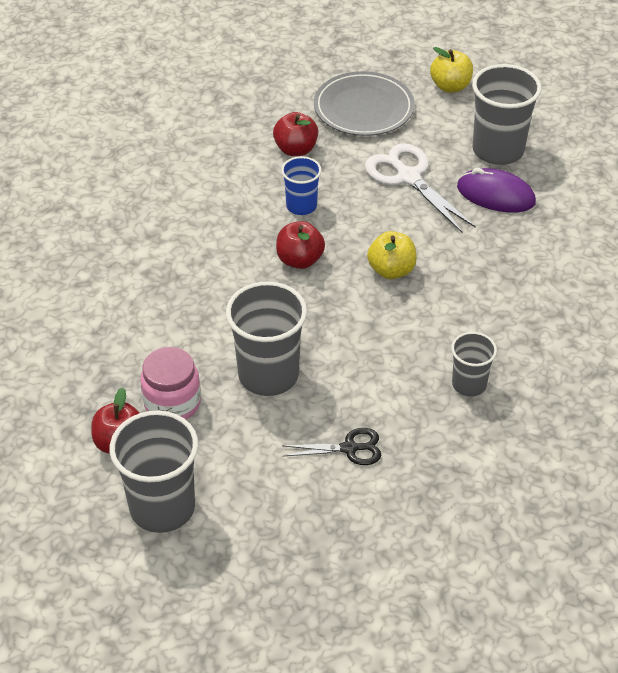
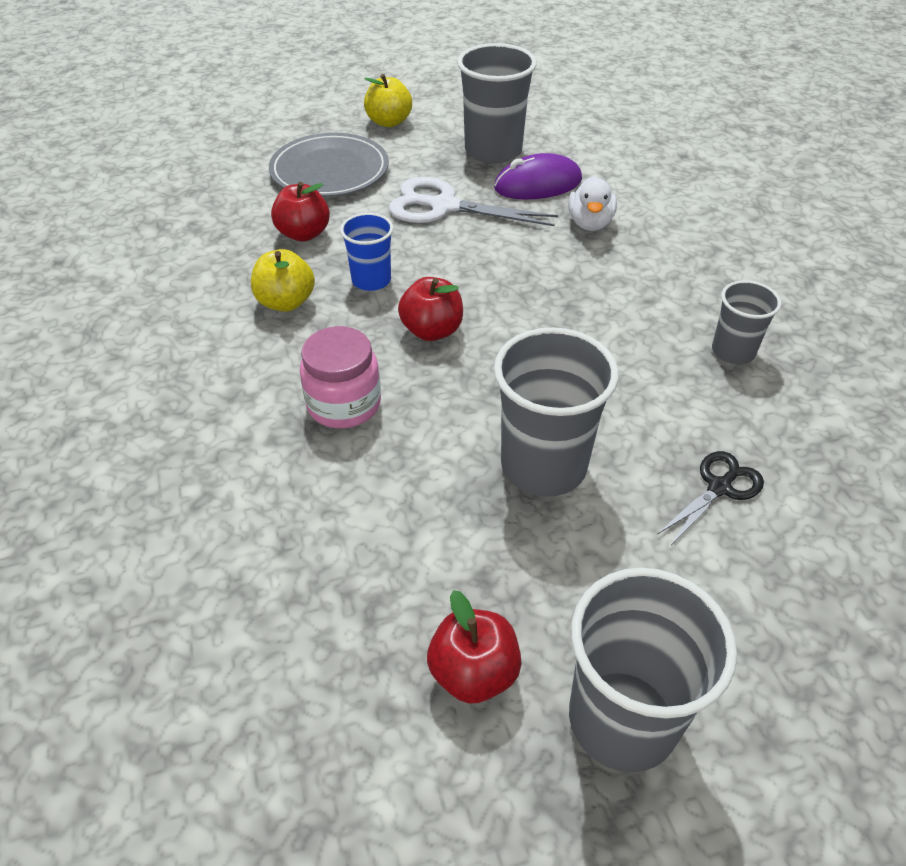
camera: 40 degrees left, 0 degrees up
(172, 403) = (477, 572): pink jar -> pink jar (344, 404)
(391, 270) = (531, 291): yellow apple -> yellow apple (286, 302)
(494, 245) = (590, 223): none -> white duck

